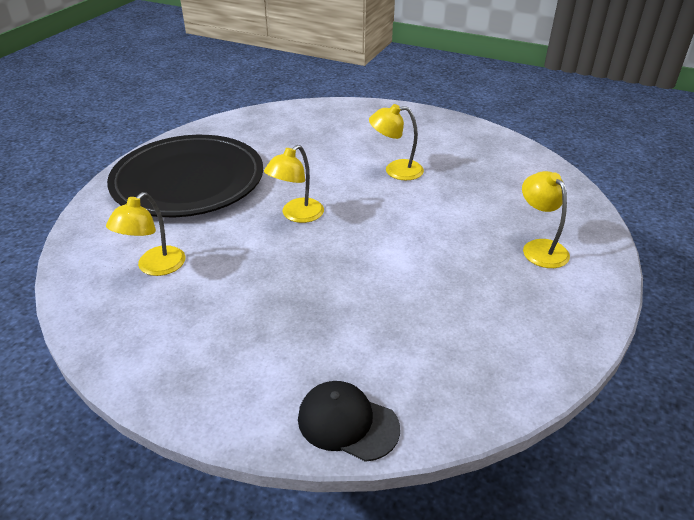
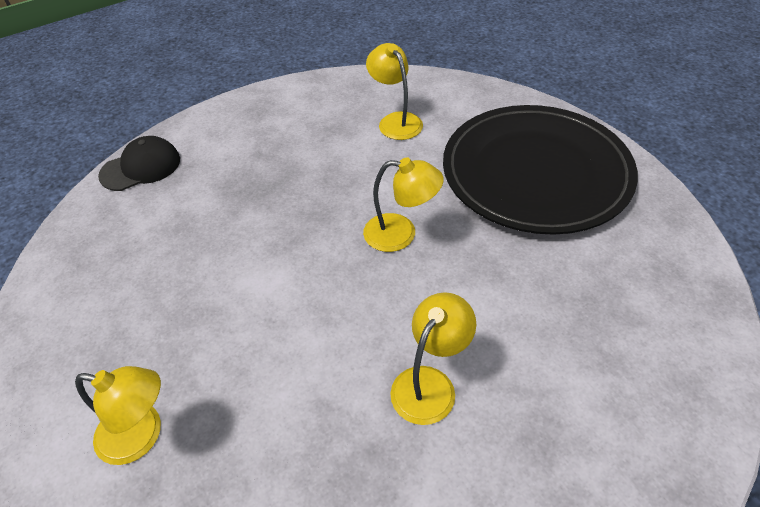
camera: 125 degrees right, 10 degrees up
(297, 215) = (401, 234): yellow lamp -> yellow lamp turned 120 degrees clockwise

